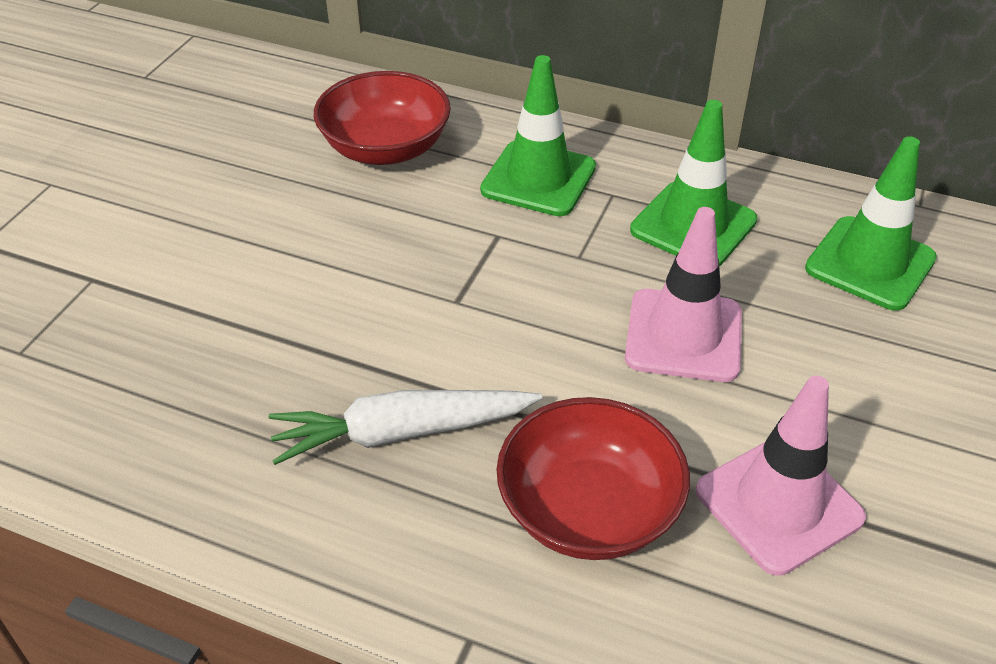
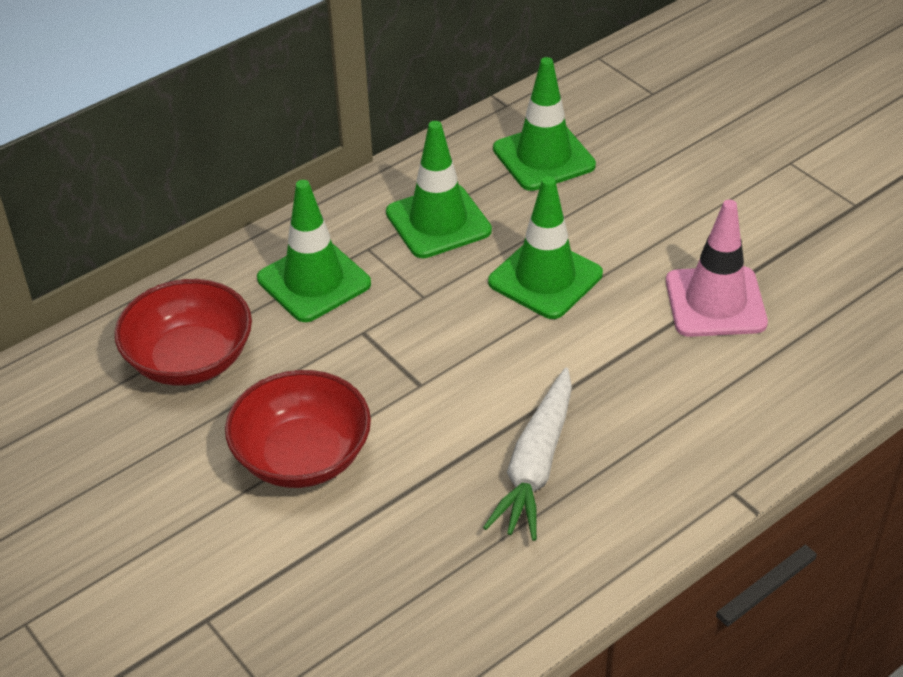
camera: 60 degrees left, 0 degrees up
(588, 510) = (666, 393): red bowl -> red bowl (302, 456)
(683, 335) = (545, 278): pink traffic cone -> green traffic cone

